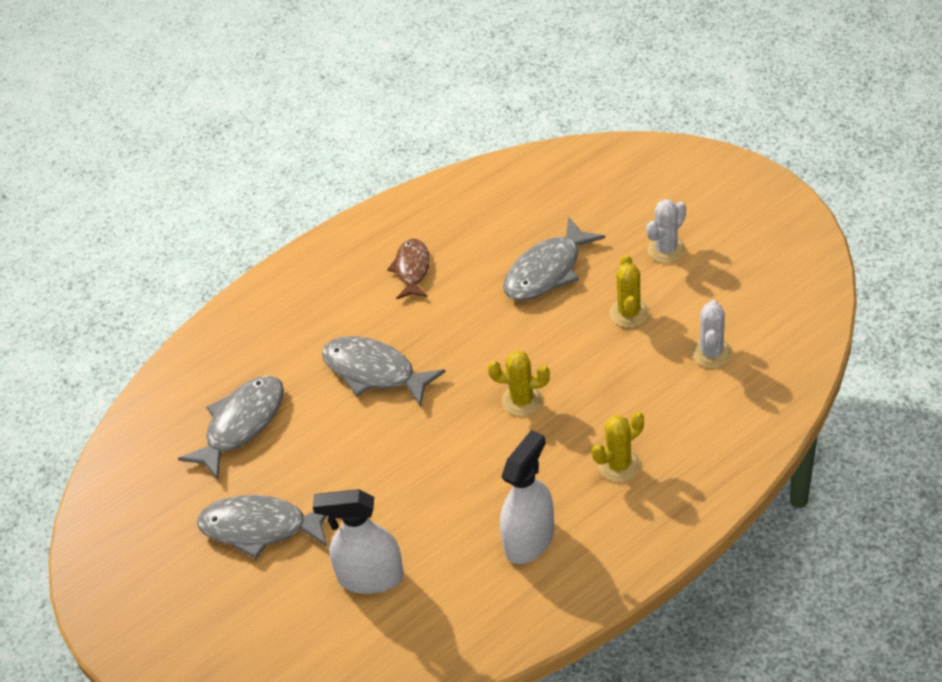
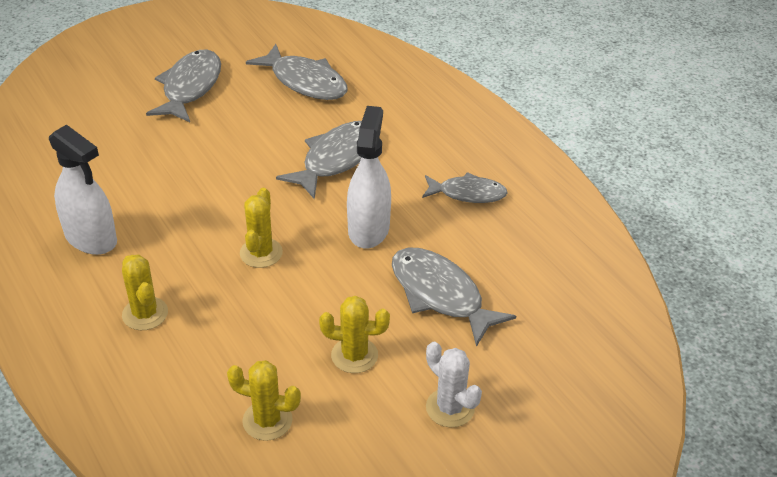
camera: 90 degrees right, 5 degrees down
(370, 577) = (107, 141): white spray bottle -> white spray bottle (368, 229)
(412, 269) = (468, 193): brown fish -> grey fish
(711, 353) = (267, 420): white cactus -> yellow cactus

